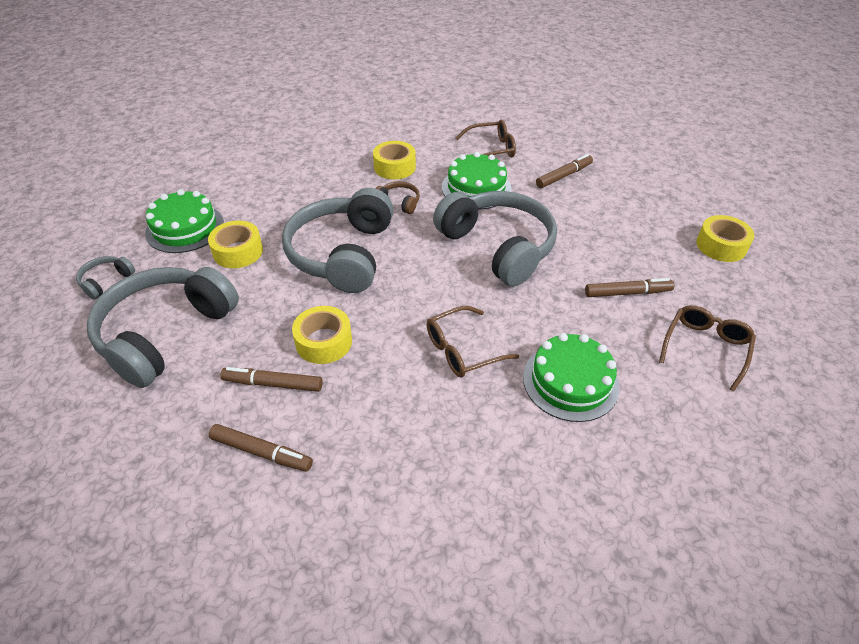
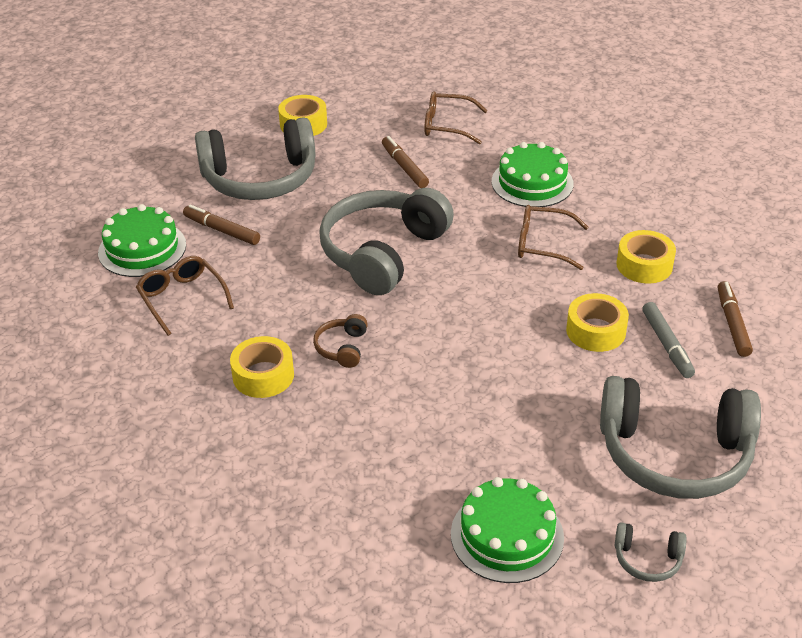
camera: 110 degrees left, 5 degrees down
(238, 252) = (516, 456): yellow tape -> yellow tape (644, 265)
(273, 384) = (667, 345): brown marker -> grey marker
(342, 254) = (464, 363): grey headphones -> grey headphones (260, 178)
(461, 350) = (541, 244): brown glasses -> brown glasses turned 150 degrees clockwise
(476, 188) = (279, 292): green cake -> green cake (142, 248)

